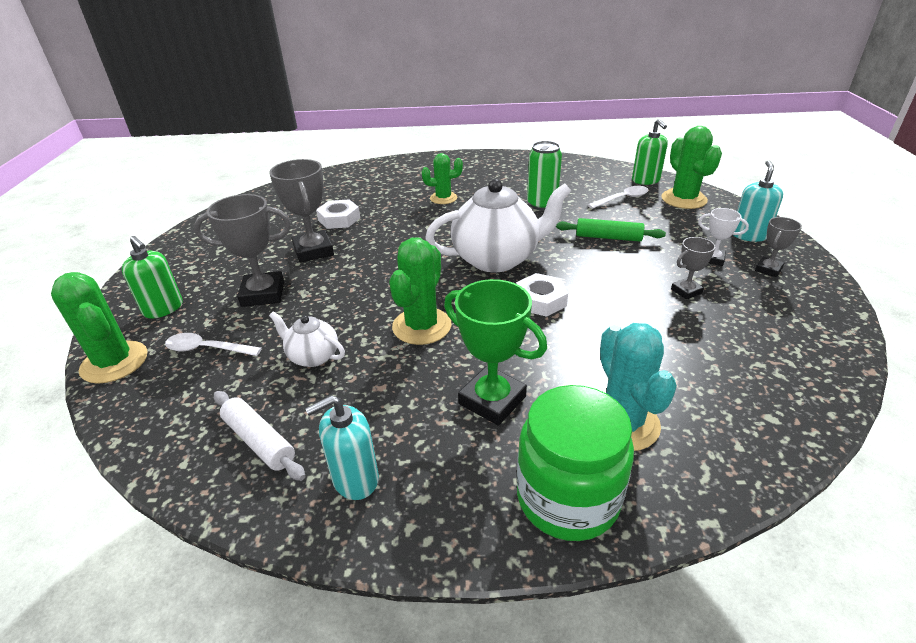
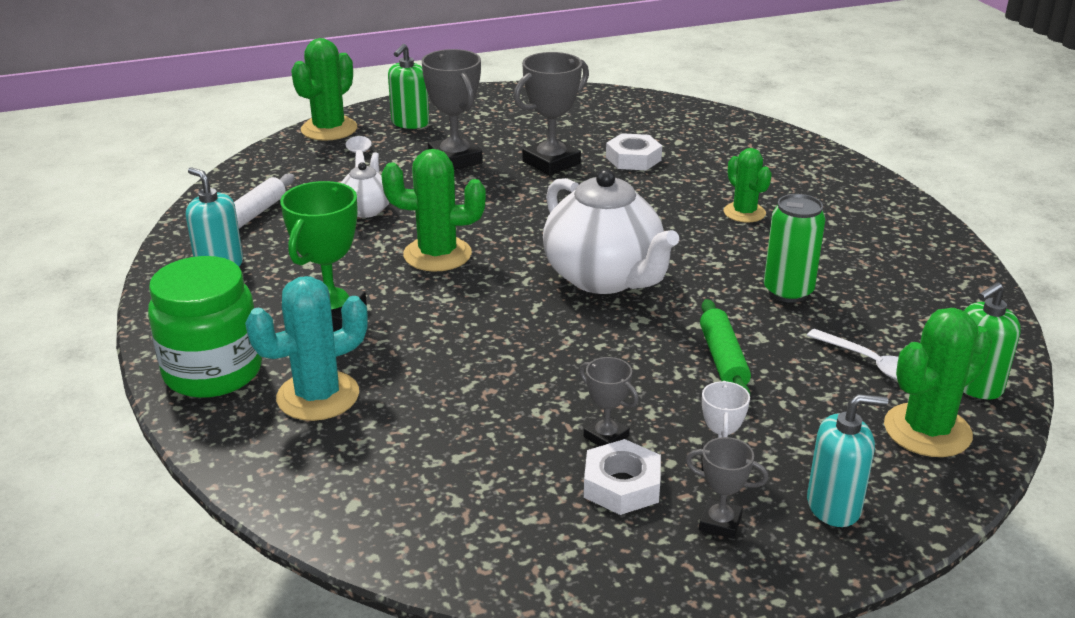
camera: 70 degrees right, 5 degrees down
(540, 300) = (523, 321): white nut -> white nut (621, 485)

